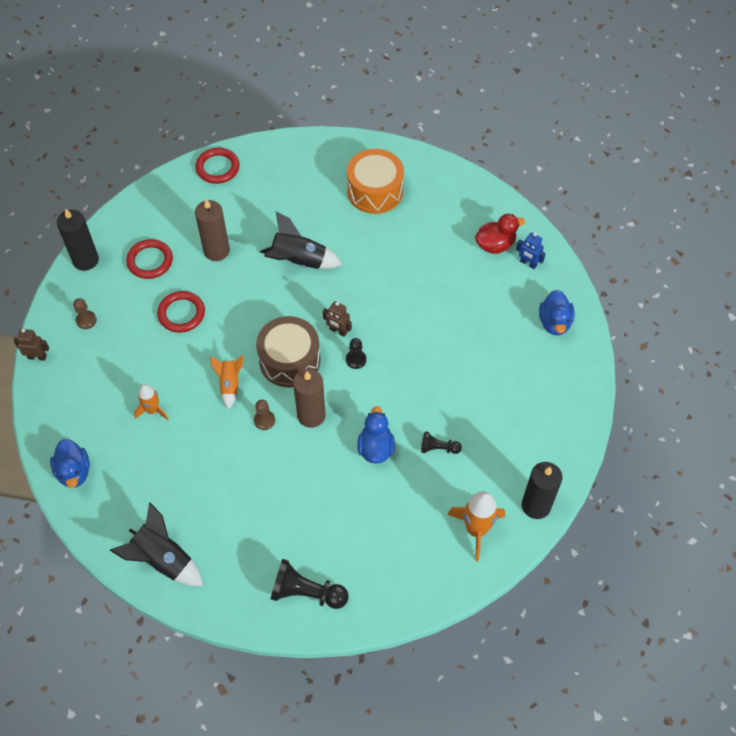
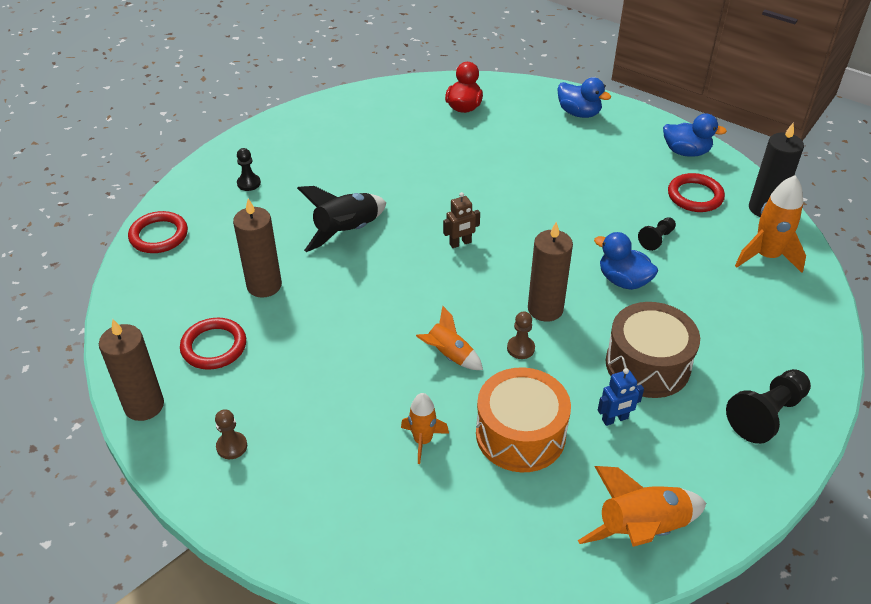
camera: 55 degrees left, 15 degrees down
(37, 357) = (233, 525): brown robot -> none
(74, 472) = (445, 567): blue duck -> blue duck (686, 152)
(85, 260) = (144, 405): black candle -> brown candle
(163, 559) = (641, 529): black rocket -> orange rocket
(181, 313) = (315, 352): red ring -> red ring (695, 196)
(289, 360) = (462, 294): brown drum -> brown drum (647, 364)
(356, 360) = (506, 247): black pawn -> black pawn (249, 183)
(375, 191) = (323, 146): orange drum -> orange drum (520, 434)
(528, 263) = (503, 99): blue robot -> blue robot (615, 419)

